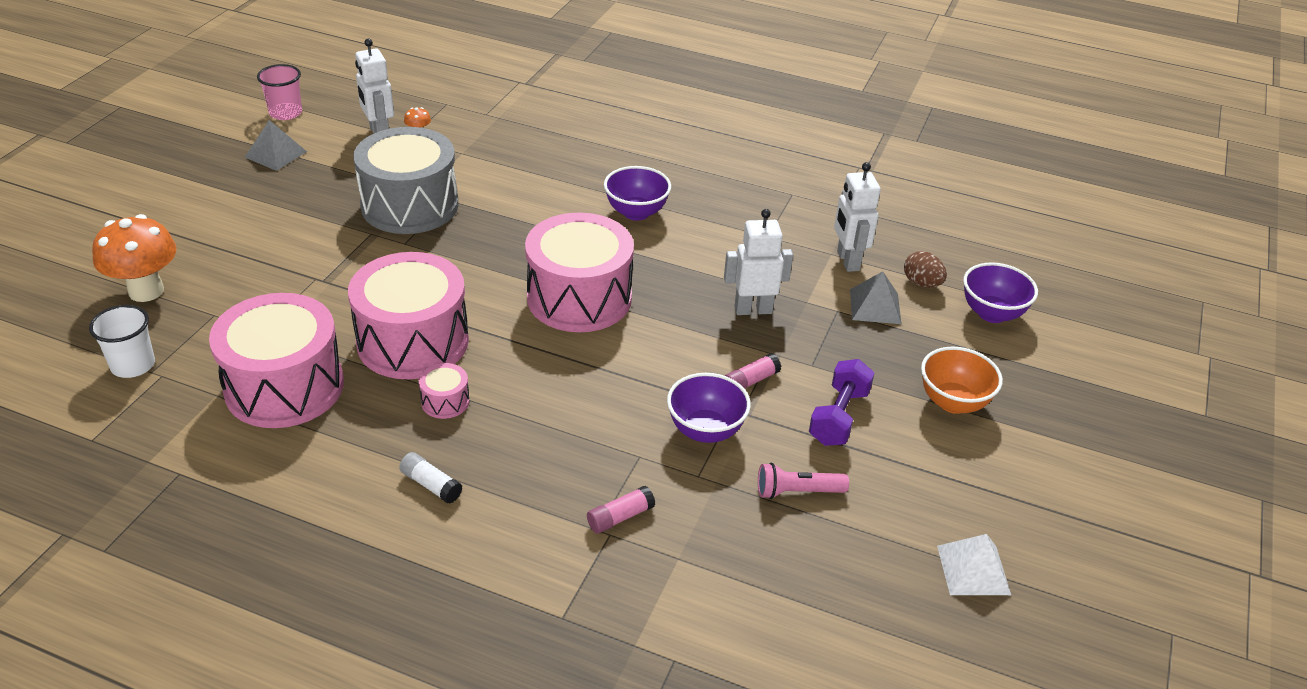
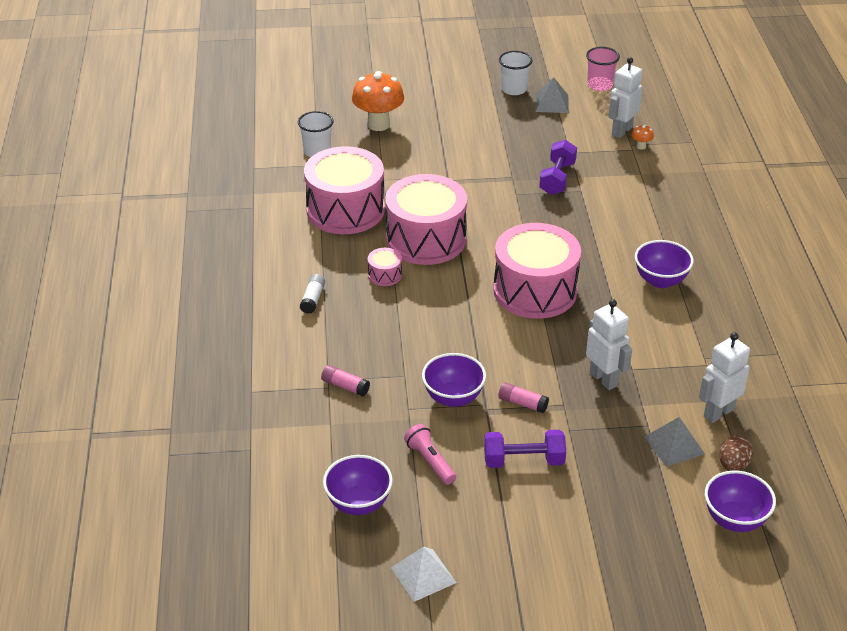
camera: 65 degrees right, 0 degrees up
(216, 167) = (514, 89): none -> white cup
(410, 205) = (557, 178): grey drum -> purple dumbbell
(832, 584) = (358, 503): none -> purple bowl
(953, 402) = (596, 521): orange bowl -> none

